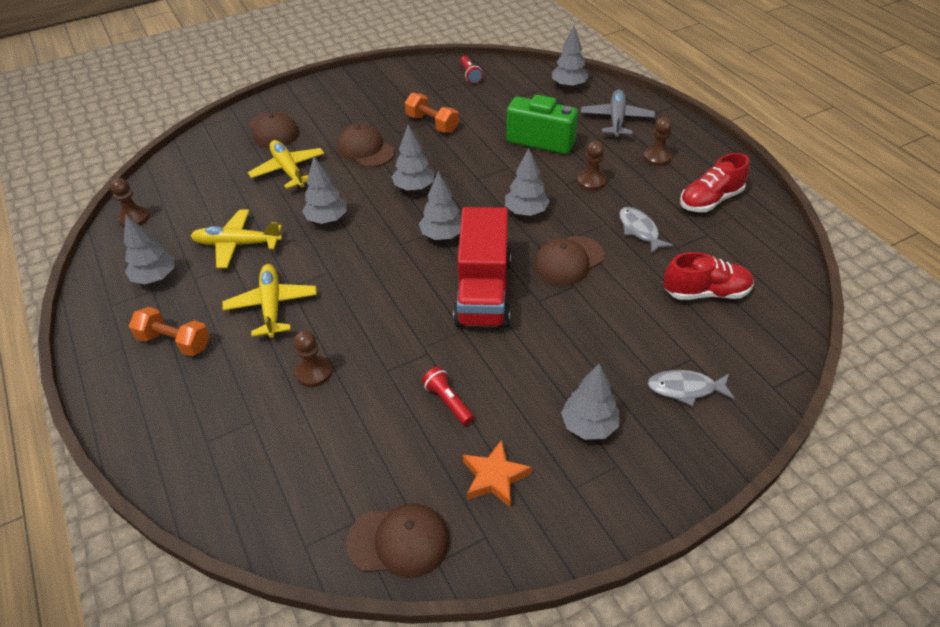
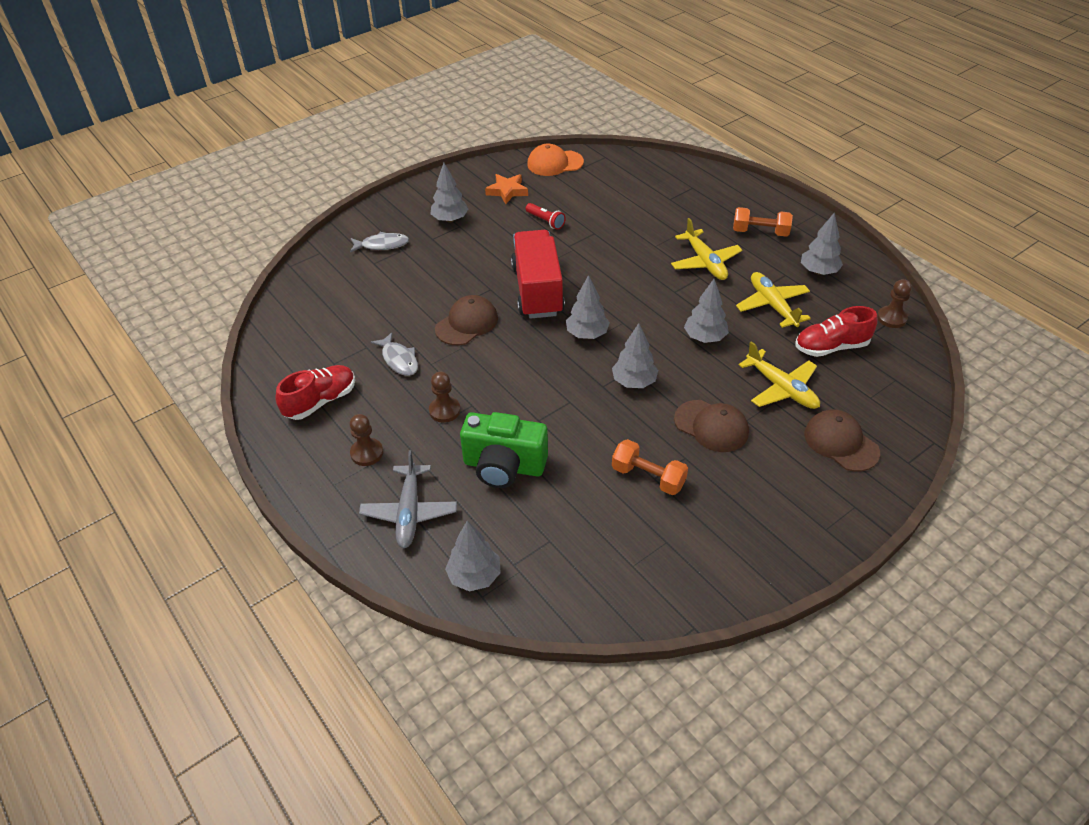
camera: 170 degrees right, 0 degrees up
(237, 244) = (772, 305): yellow plane -> yellow plane turned 105 degrees counterclockwise
(314, 372) = (645, 226): brown pawn -> none
(399, 541) = (555, 163): brown cap -> orange cap
(470, 75) = (626, 584): red flashlight -> none
(526, 212) = (511, 367): grey tree -> none
(706, 292) = (350, 310): red shoe -> red shoe (831, 347)

